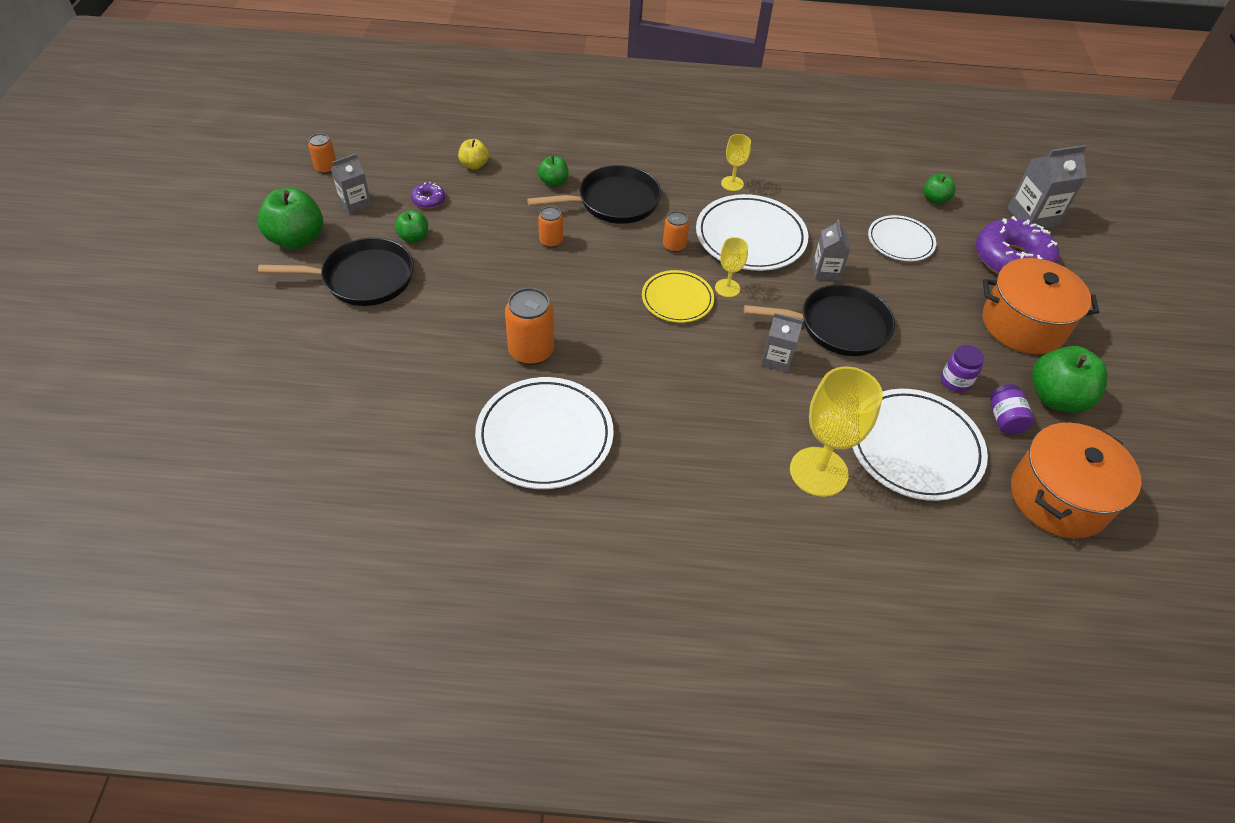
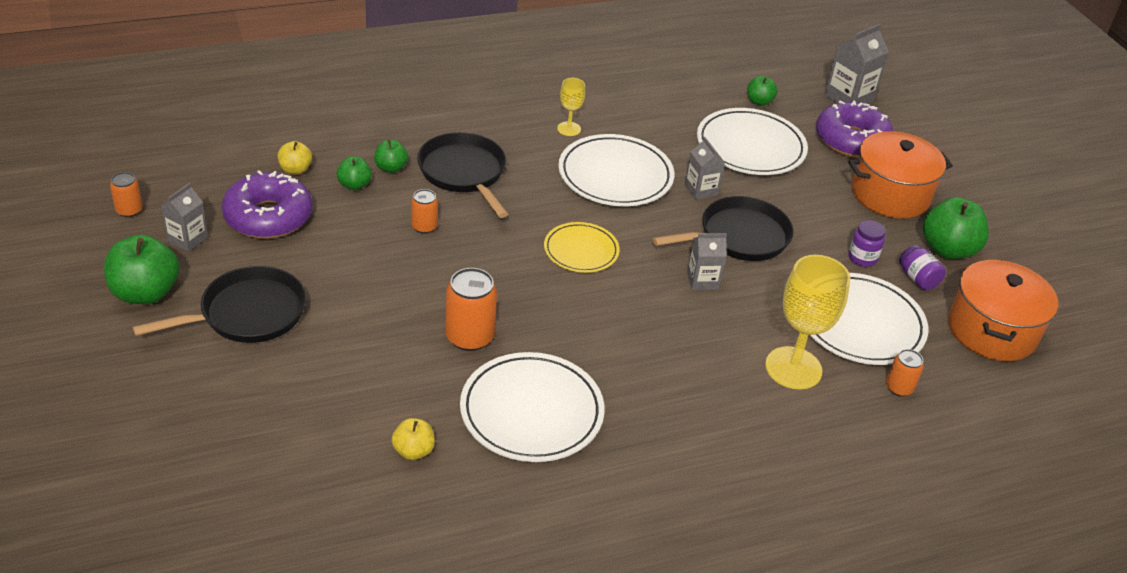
camera: 25 degrees left, 10 degrees down
(414, 237) = (276, 258): green apple -> green apple (354, 185)
(423, 439) = (413, 451): none -> yellow apple
(428, 200) = (268, 217): purple donut -> purple donut, size x2.30
(613, 202) = (464, 173): black pan -> black pan turned 75 degrees counterclockwise
(674, 246) = (548, 201): orange can -> orange can (899, 388)
(727, 288) = (621, 228): yellow goblet -> none
(900, 241) = (750, 147): white plate -> white plate, size x1.65

